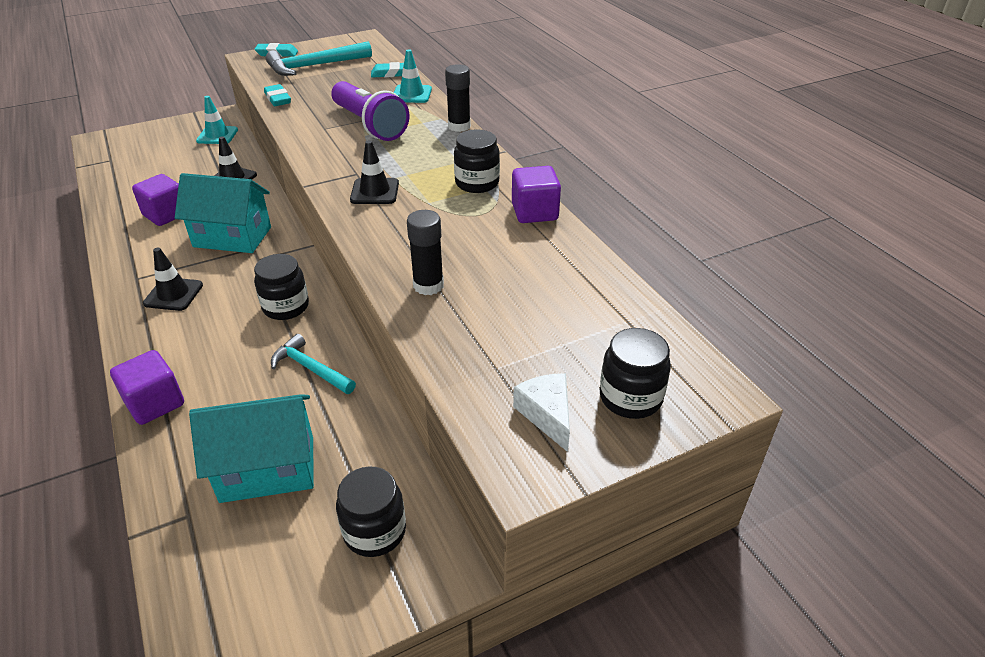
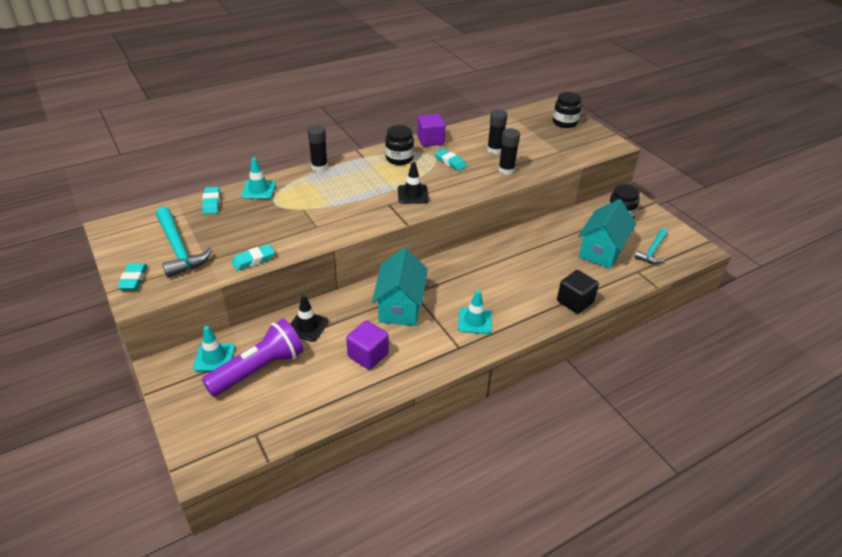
camera: 95 degrees left, 0 degrees up
(155, 403) = (575, 302): purple cube -> black cube
(173, 294) = (474, 321): black traffic cone -> turquoise traffic cone
(268, 469) = (601, 251): turquoise house -> turquoise house turned 45 degrees clockwise
(286, 307) = (478, 265): black jar -> none
(310, 369) = (529, 247): turquoise hammer -> turquoise hammer (652, 251)
(369, 125) = (313, 205): purple flashlight -> purple flashlight (259, 369)
(462, 228) = (450, 162): none -> turquoise eraser
(501, 278) = (494, 150): none -> black glue stick
(547, 415) = (582, 140): white cheese -> none

